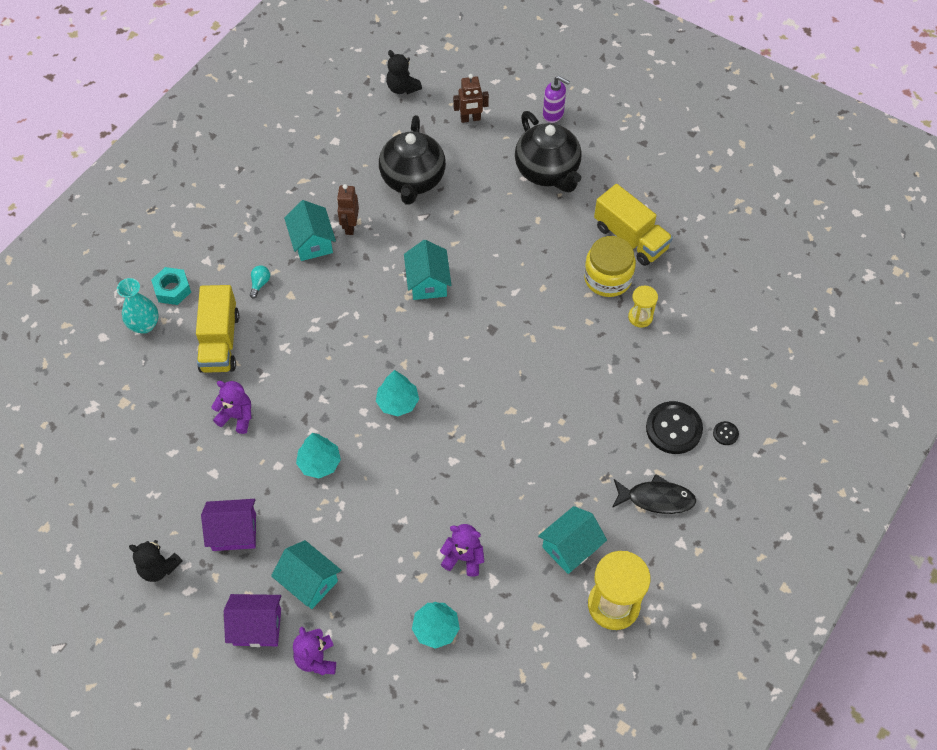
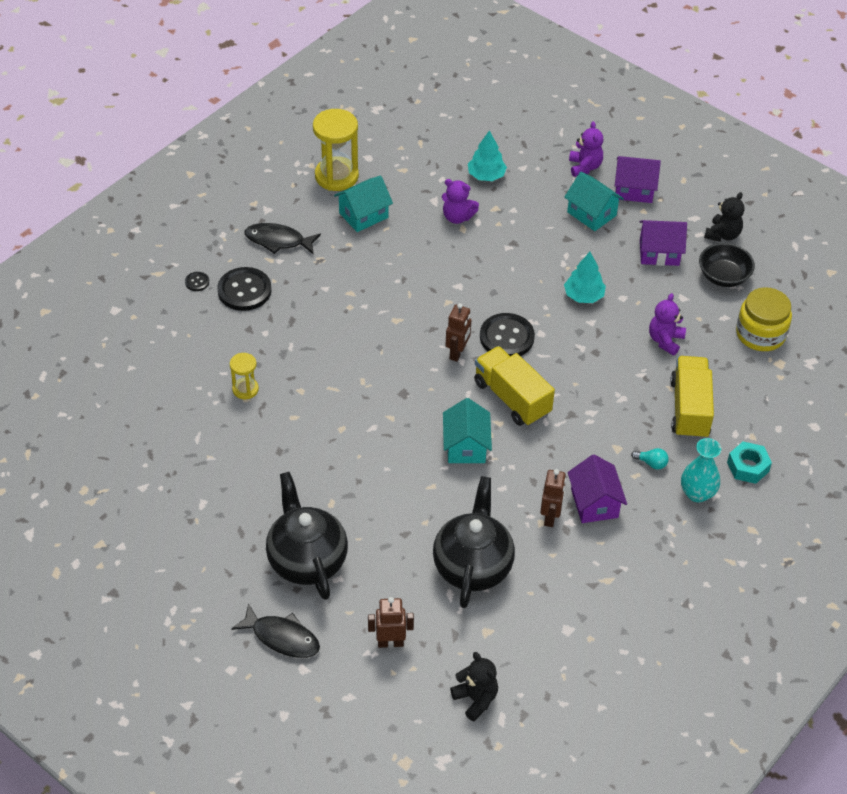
camera: 175 degrees left, 10 degrees down
(144, 325) = (772, 433): turquoise vase -> turquoise vase (697, 493)
(159, 568) = (722, 235): black teddy bear -> black teddy bear turned 90 degrees clockwise
(166, 507) = (723, 276): none -> black bowl
(237, 416) = (665, 340): purple teddy bear -> purple teddy bear turned 90 degrees clockwise
(260, 284) = (651, 463): turquoise light bulb -> turquoise light bulb turned 90 degrees counterclockwise
(312, 242) = (594, 503): turquoise house -> purple house
(398, 402) = (507, 337): turquoise tree -> black button
(445, 379) = (457, 353): none -> brown robot
(553, 114) = (282, 637): purple soap dispenser -> black fish
(607, 278) = (268, 431): yellow jar -> yellow jar (760, 334)
(630, 238) = (230, 471): yellow truck -> yellow truck (512, 398)

